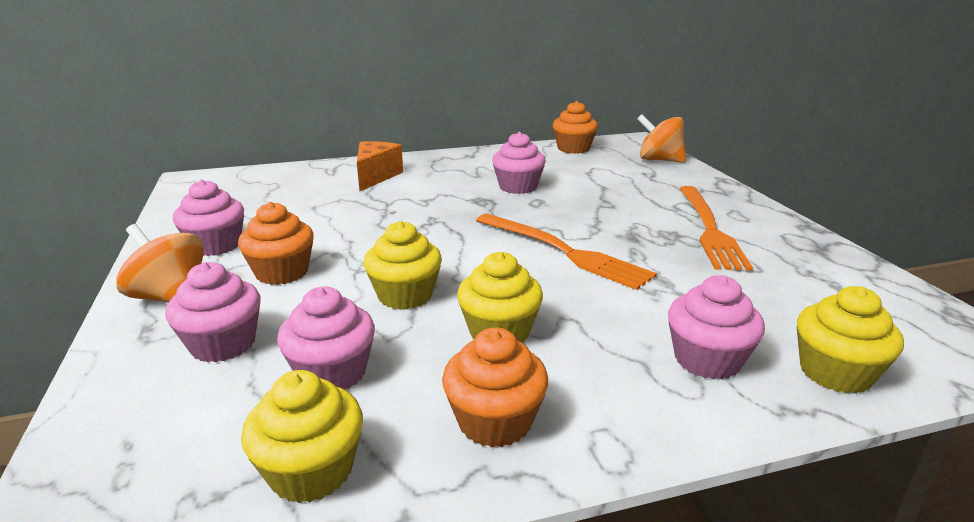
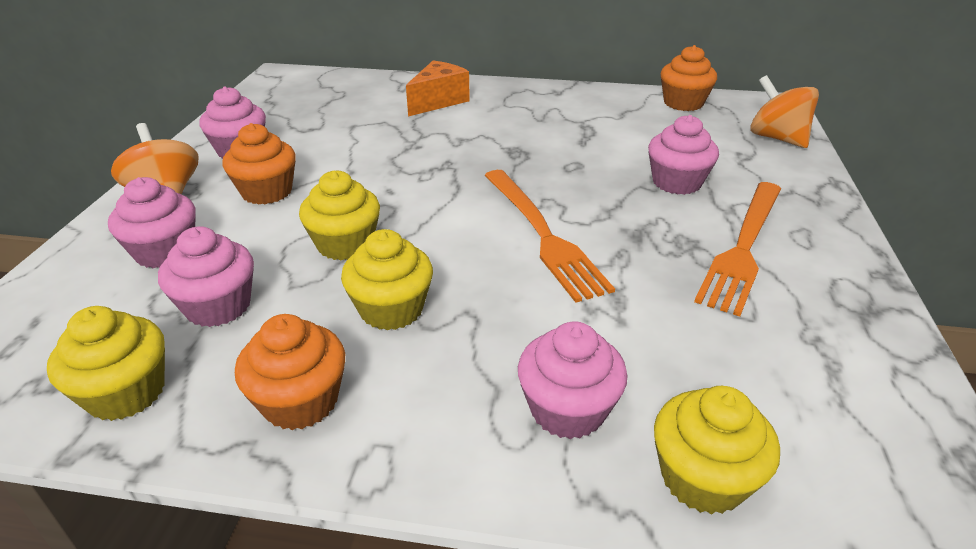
camera: 25 degrees right, 10 degrees up
(518, 187) = (570, 142): pink cupcake -> pink cupcake (676, 182)

